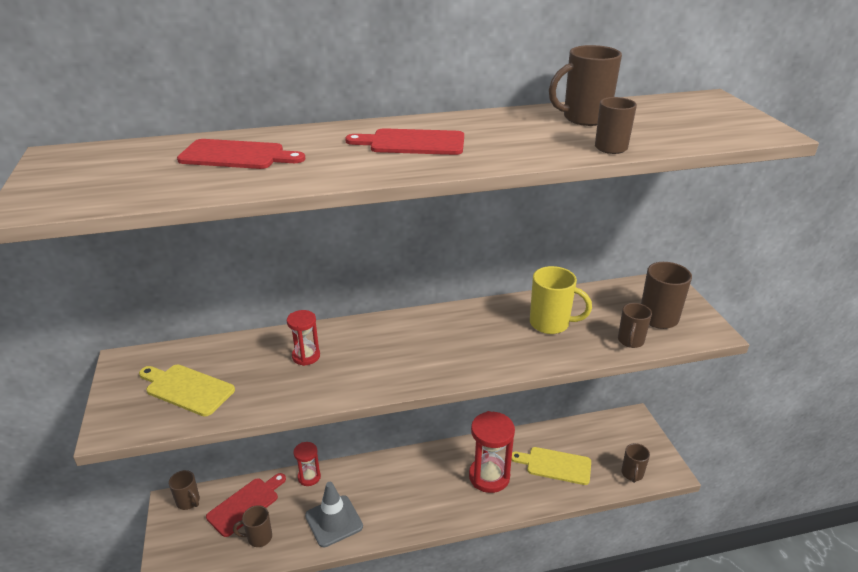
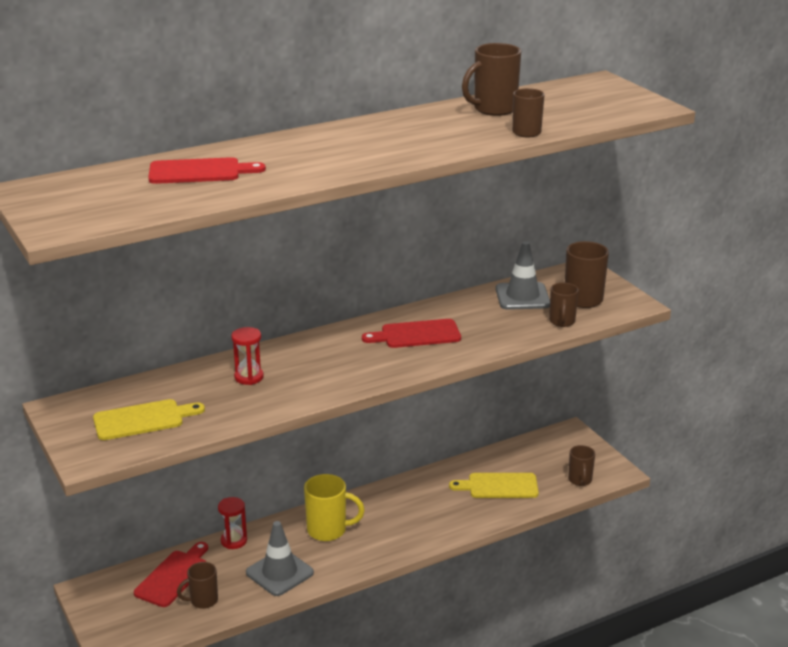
camera: 15 degrees left, 5 degrees down
(187, 389) = (142, 419): yellow cutting board -> yellow cutting board turned 150 degrees clockwise
(188, 502) = (105, 585): brown mug -> none
(412, 143) = (352, 145): red cutting board -> red cutting board (417, 335)
(489, 476) = (432, 507): red hourglass -> none
(551, 324) = (482, 318): yellow mug -> yellow mug (328, 530)
(598, 305) = (522, 297): none -> grey traffic cone

